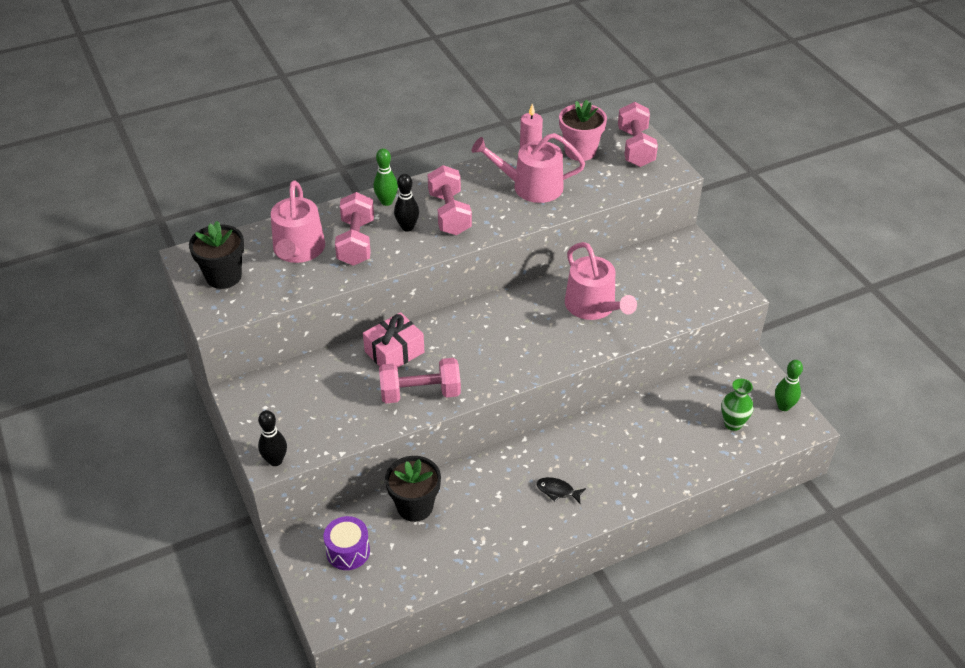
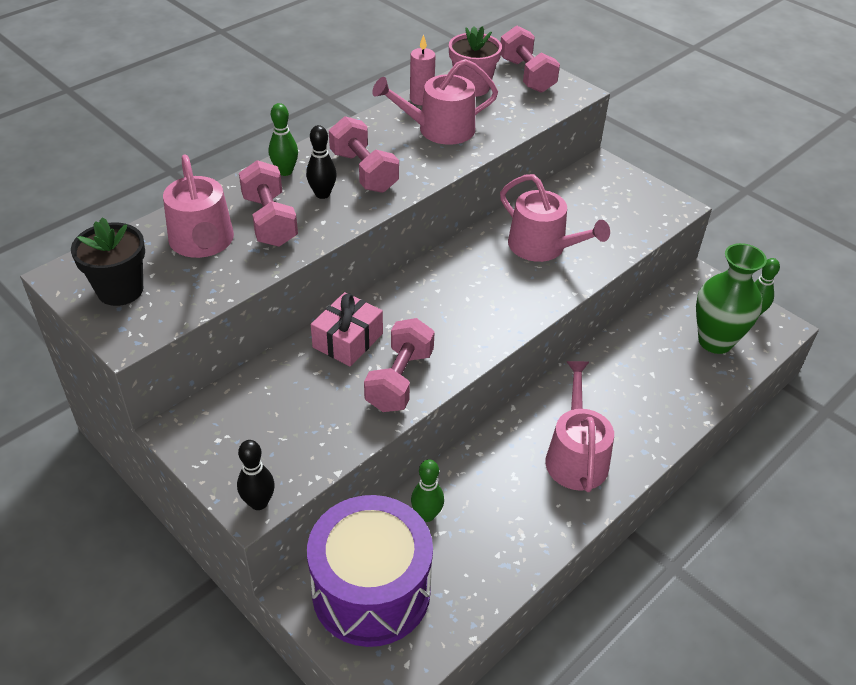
camera: 20 degrees left, 0 degrees up
(348, 551) = (371, 591): purple drum -> purple drum, size x2.16
(415, 506) = (426, 515): black flower pot -> green bowling pin
(420, 393) = (399, 380): pink dumbbell -> pink dumbbell turned 45 degrees counterclockwise
(557, 491) = (576, 456): black fish -> pink watering can
(733, 424) = (715, 341): green vase -> green vase, size x1.80

